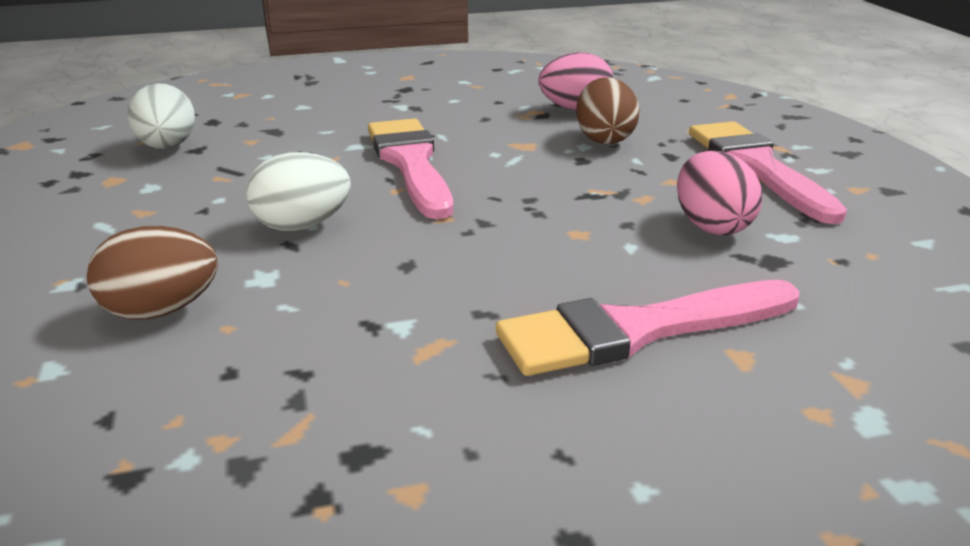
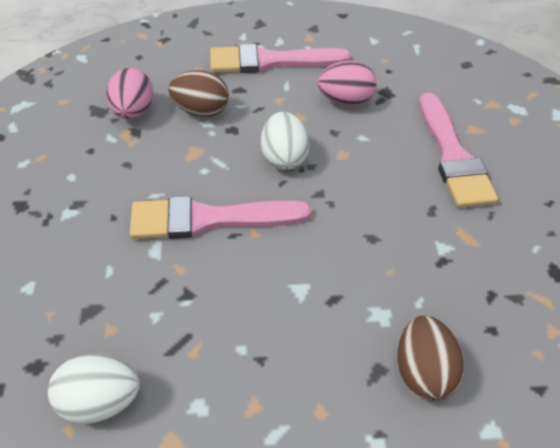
camera: 80 degrees left, 20 degrees up
(301, 226) = (306, 291): white egg -> white egg (284, 158)

